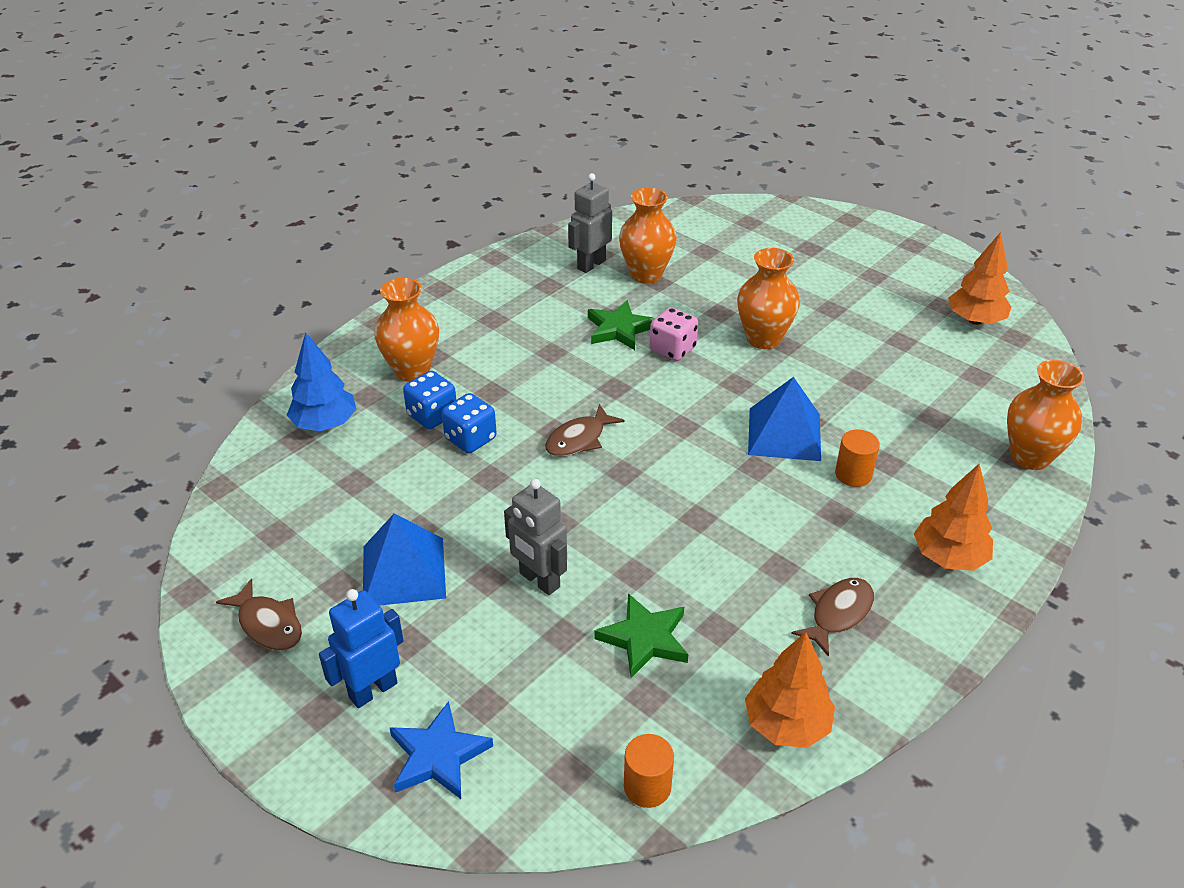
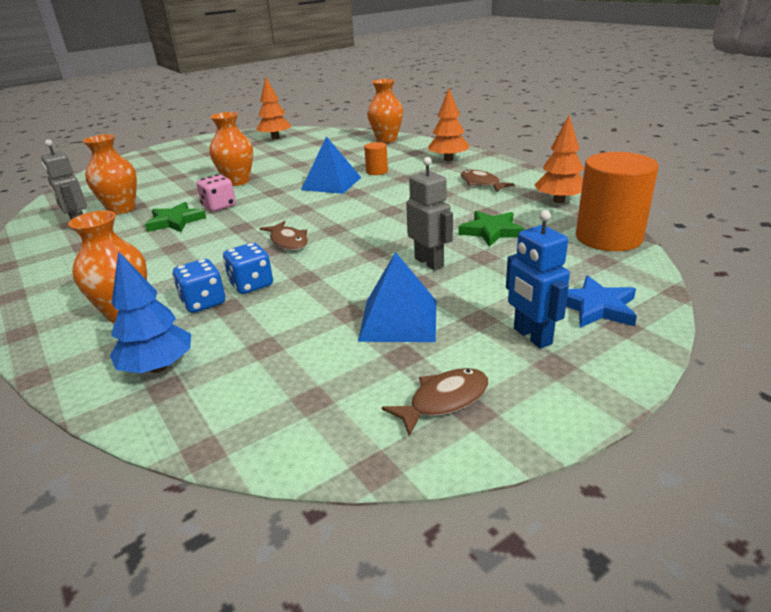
camera: 75 degrees left, 10 degrees down
(539, 580) = (429, 262): grey robot -> grey robot turned 90 degrees counterclockwise
(647, 786) = (608, 237): orange cylinder -> orange cylinder, size x2.13

